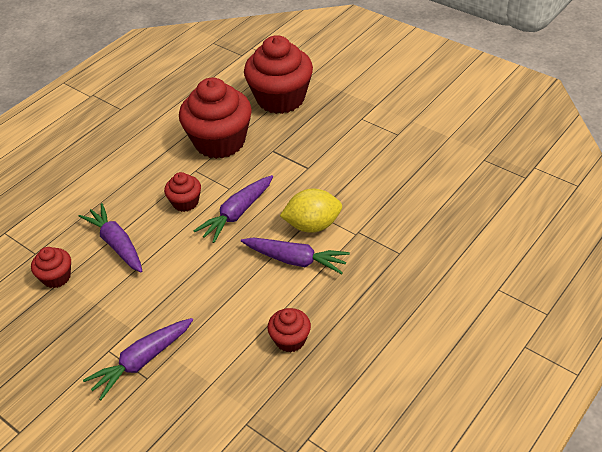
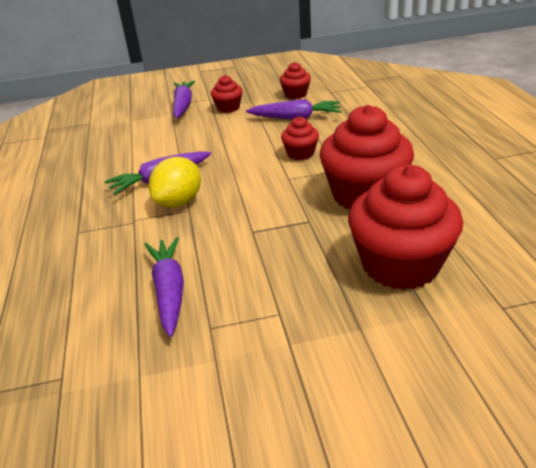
camera: 130 degrees right, 10 degrees down
(237, 213) = (251, 172): purple carrot -> purple carrot (169, 291)
(290, 340) = (106, 153): red cupcake -> red cupcake (228, 108)

